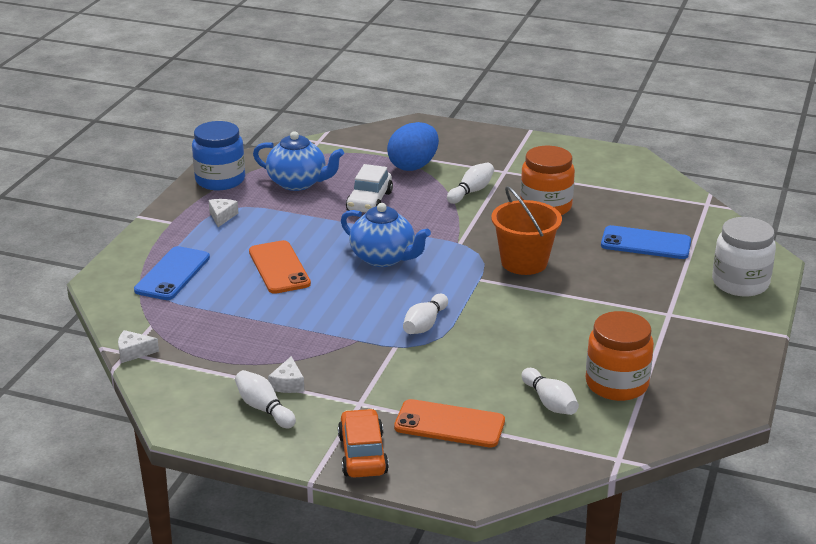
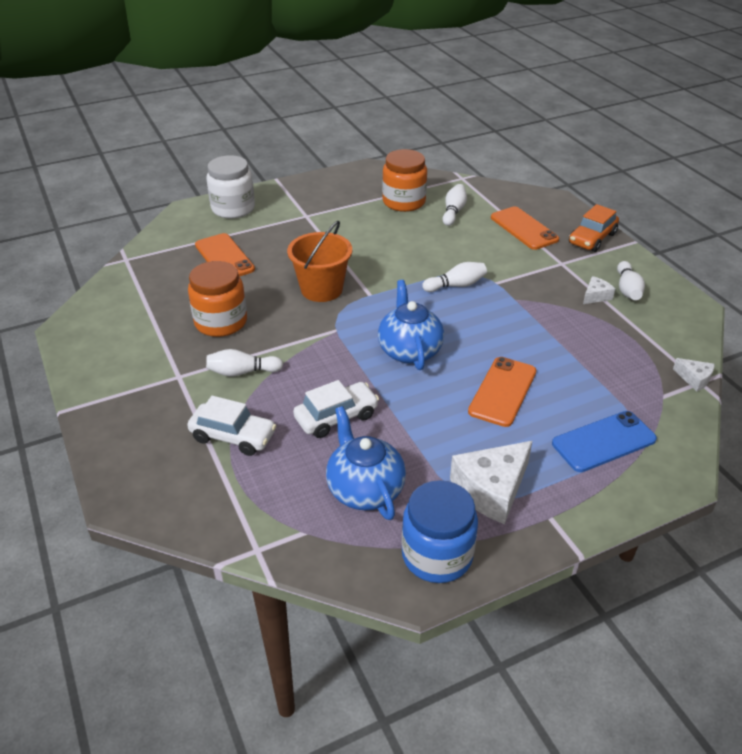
camera: 135 degrees left, 10 degrees up
(222, 216) = (491, 490): white cheese -> white cheese, size x2.02
(413, 166) = (233, 436): blue egg -> white car
(645, 243) = (224, 257): blue phone -> orange phone

